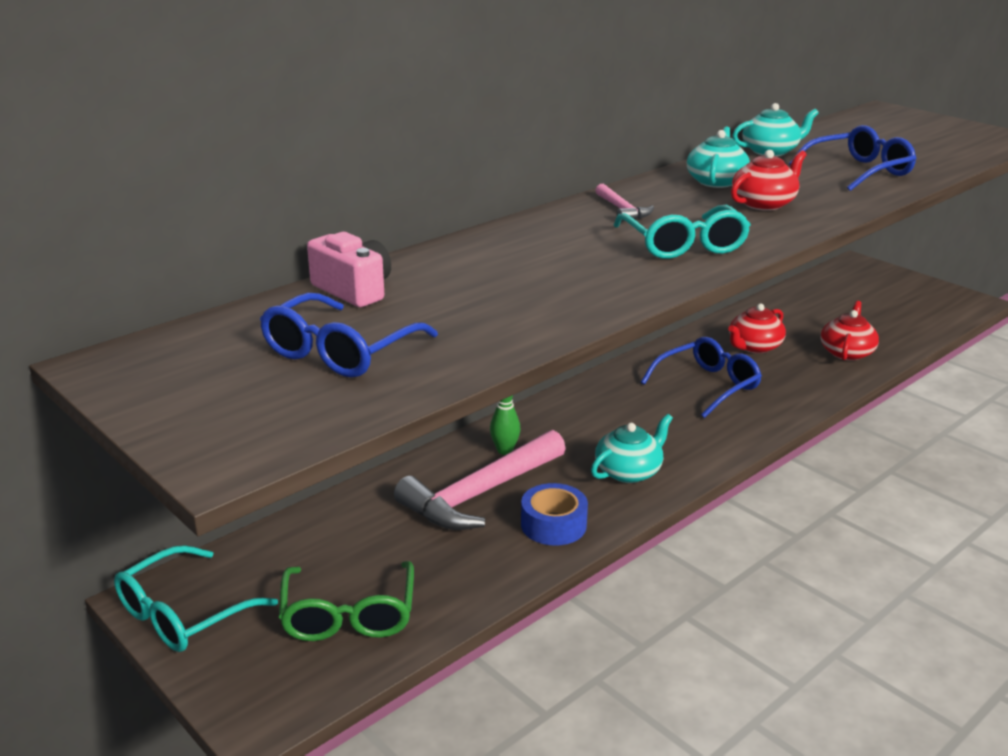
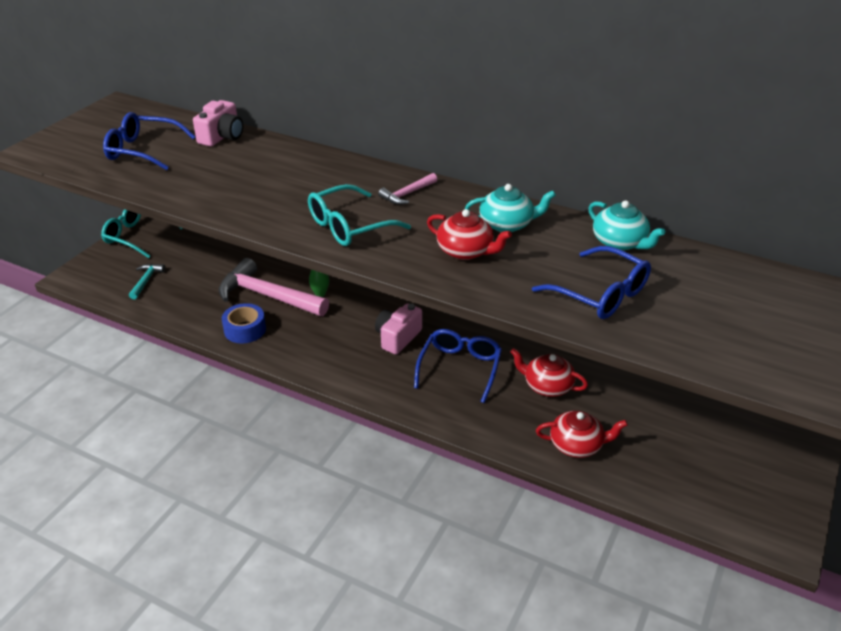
camera: 70 degrees right, 10 degrees up
(348, 614) = (146, 281): green glasses -> turquoise hammer
(629, 471) = (317, 349): turquoise teapot -> none
(632, 412) = (397, 338): none -> pink camera
(707, 385) = (460, 368): blue glasses -> blue glasses turned 105 degrees counterclockwise

